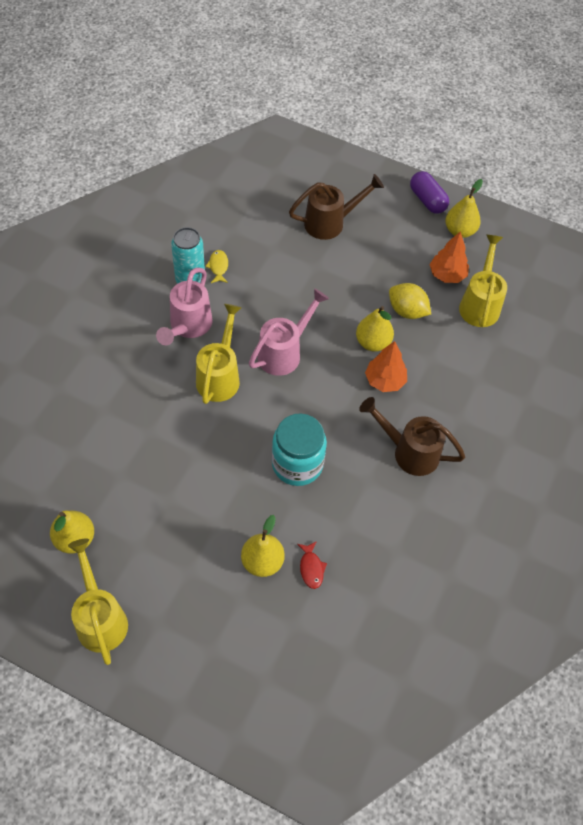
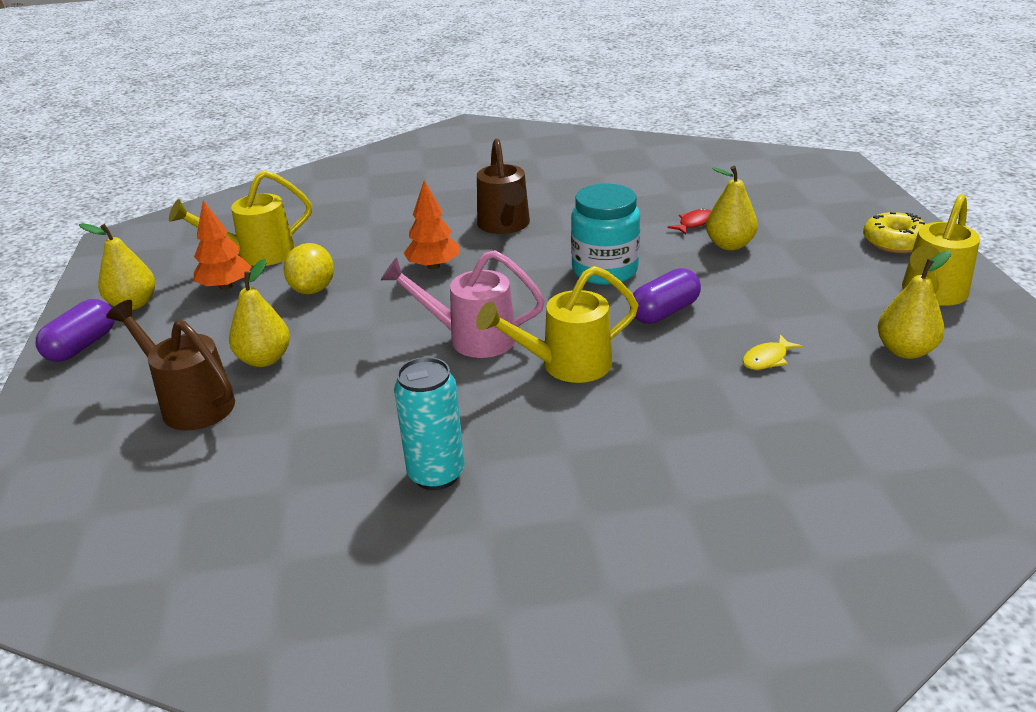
camera: 120 degrees left, 25 degrees down
(169, 671) = (894, 242): none -> yellow donut
(188, 326) = (522, 430): pink watering can -> none
(218, 267) = (379, 462): yellow fish -> yellow fish (767, 359)
(223, 457) = (664, 312): none -> purple capsule
(373, 342) = (387, 291): yellow pear -> yellow pear (265, 359)

